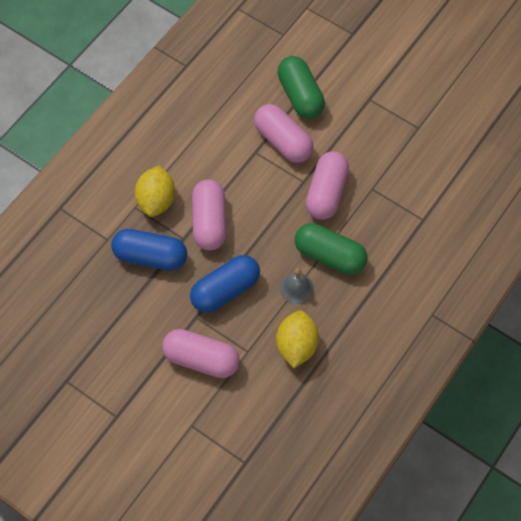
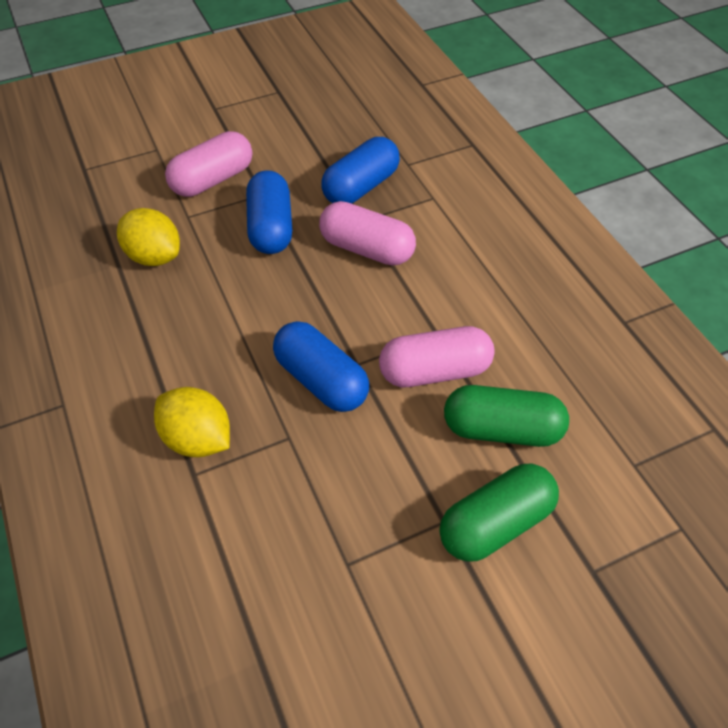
camera: 120 degrees right, 10 degrees down
(156, 201) = (429, 217): yellow lemon -> yellow lemon (198, 439)
(296, 288) = (219, 287): grey bell -> none
(326, 193) = (321, 380): pink capsule -> blue capsule
(330, 256) = (232, 339): green capsule -> green capsule (495, 523)

